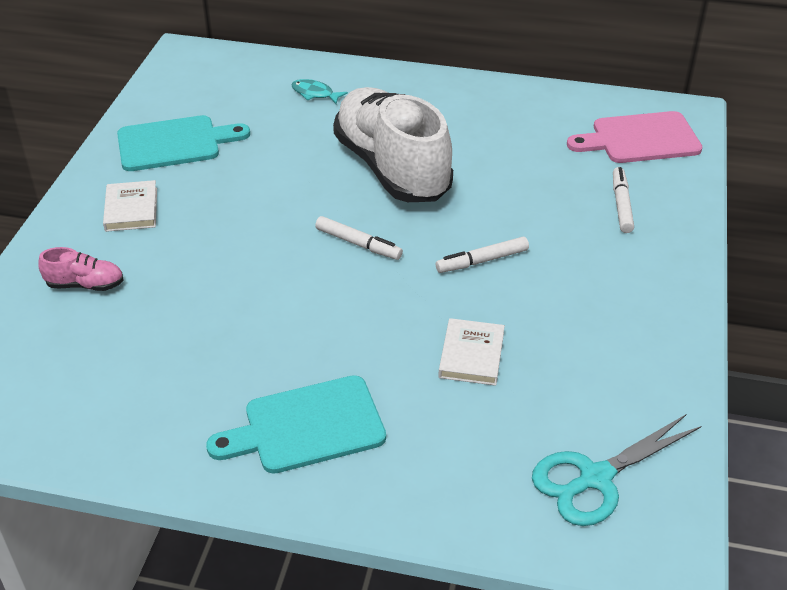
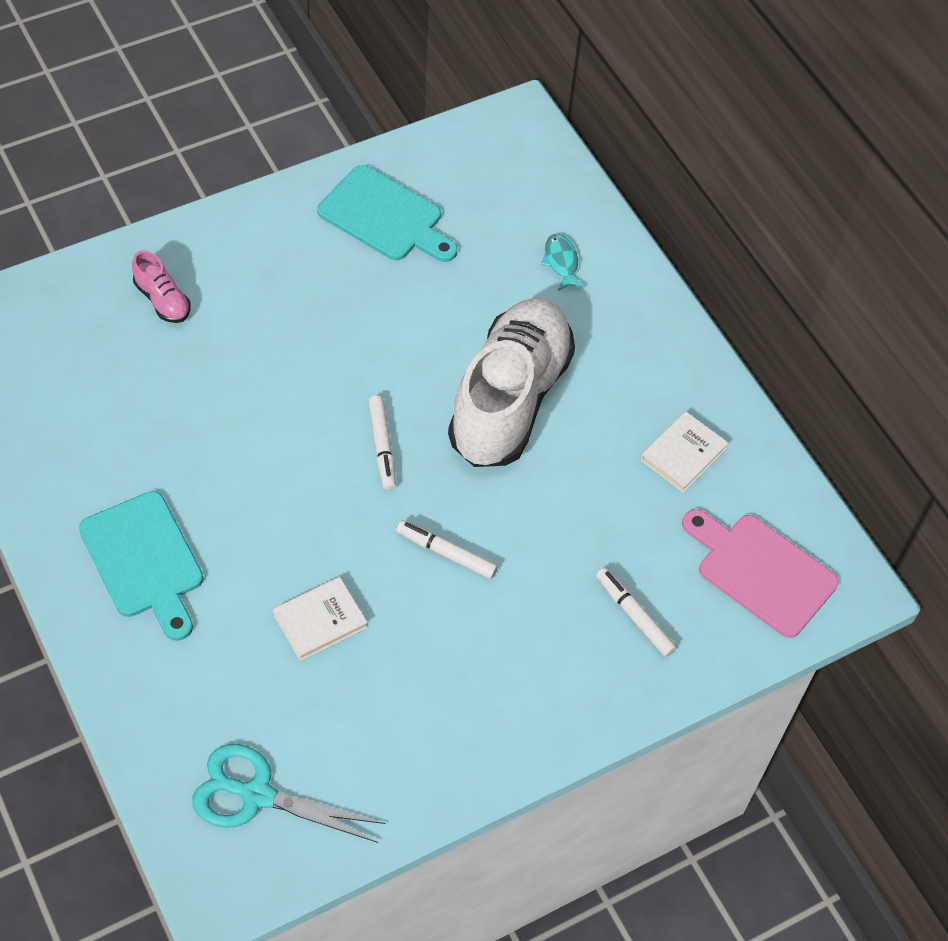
camera: 45 degrees right, 15 degrees up
(131, 209) = (274, 257): white book -> white book (683, 454)
(307, 427) = (144, 560): turquoise cutting board -> turquoise cutting board turned 150 degrees counterclockwise
(621, 205) = (634, 616): white marker -> white marker turned 90 degrees counterclockwise

